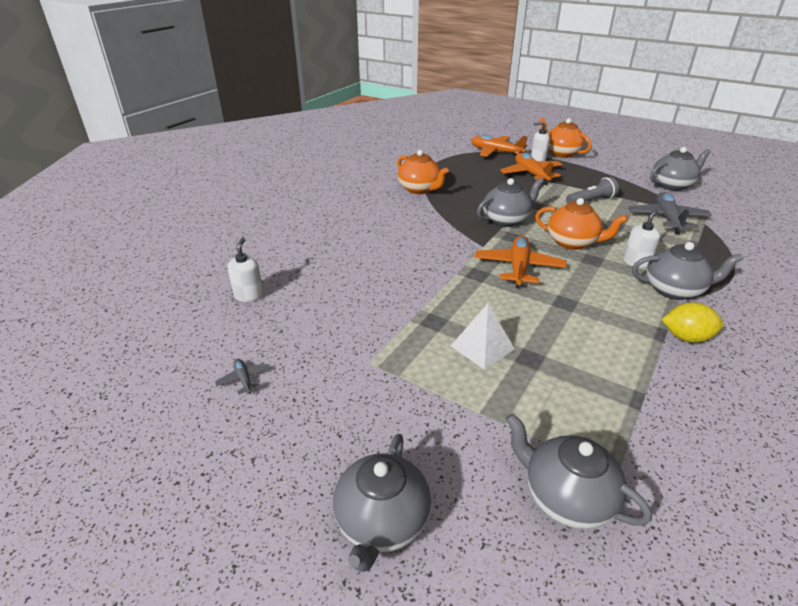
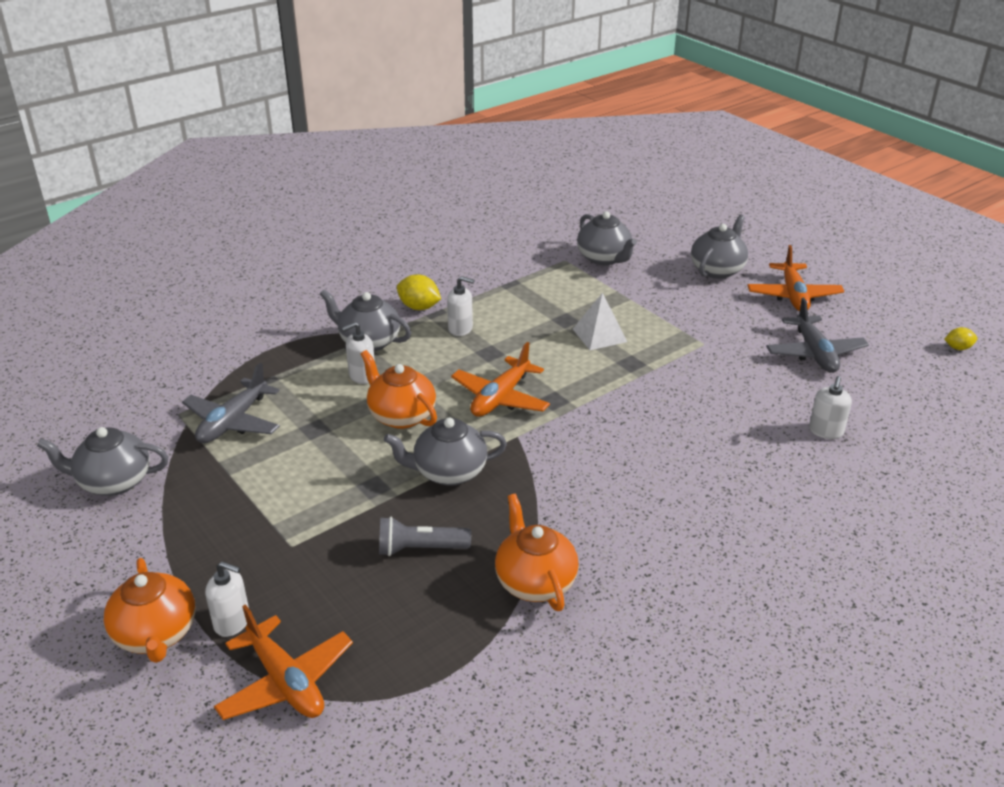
camera: 160 degrees left, 0 degrees up
(52, 434) = (958, 348): none -> yellow lemon
(244, 379) = (814, 353): grey plane -> grey plane, size x2.19
(531, 174) = (299, 574): orange plane -> orange plane (793, 296)
(591, 201) = (285, 479): grey flashlight -> grey flashlight (420, 549)
(617, 322) = (460, 329): none -> white soap dispenser

